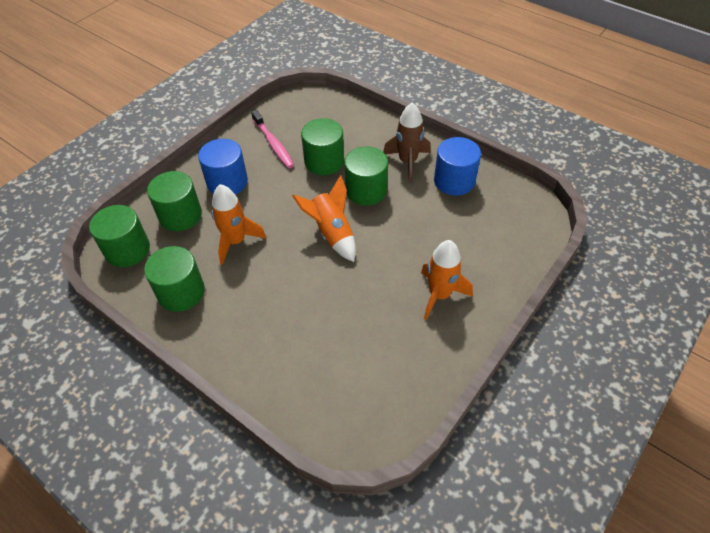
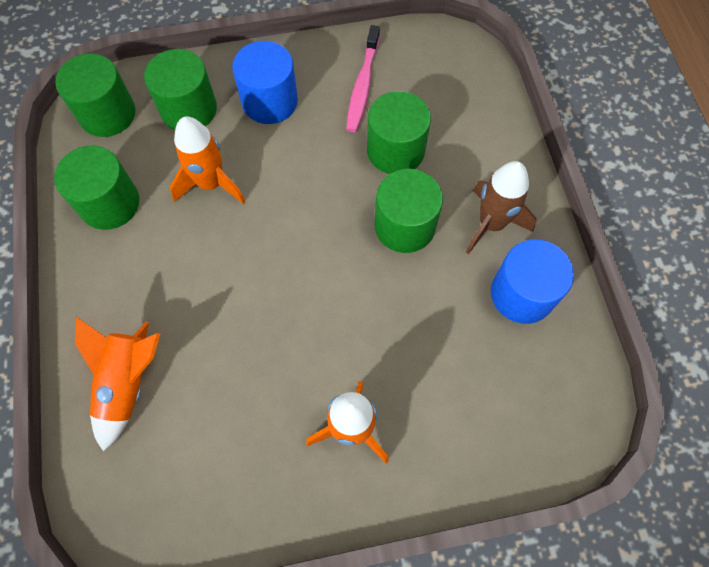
camera: 40 degrees right, 15 degrees up
(332, 233) = (314, 252): orange rocket -> orange rocket (128, 383)

